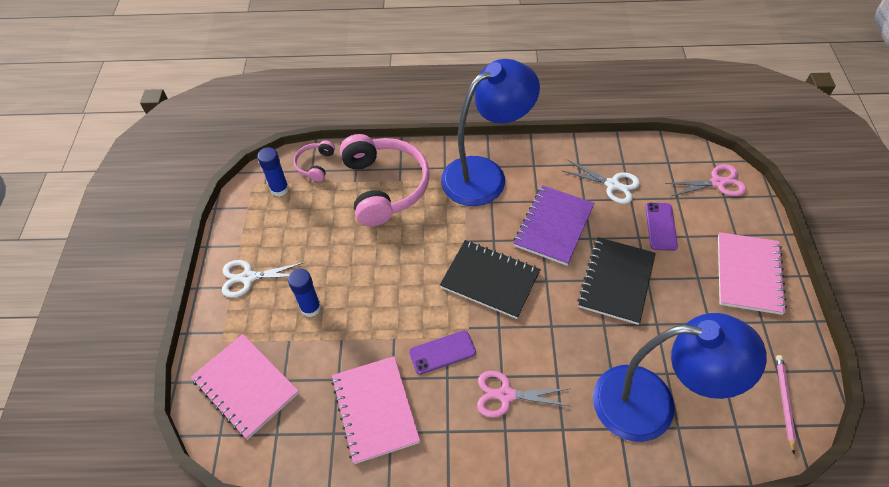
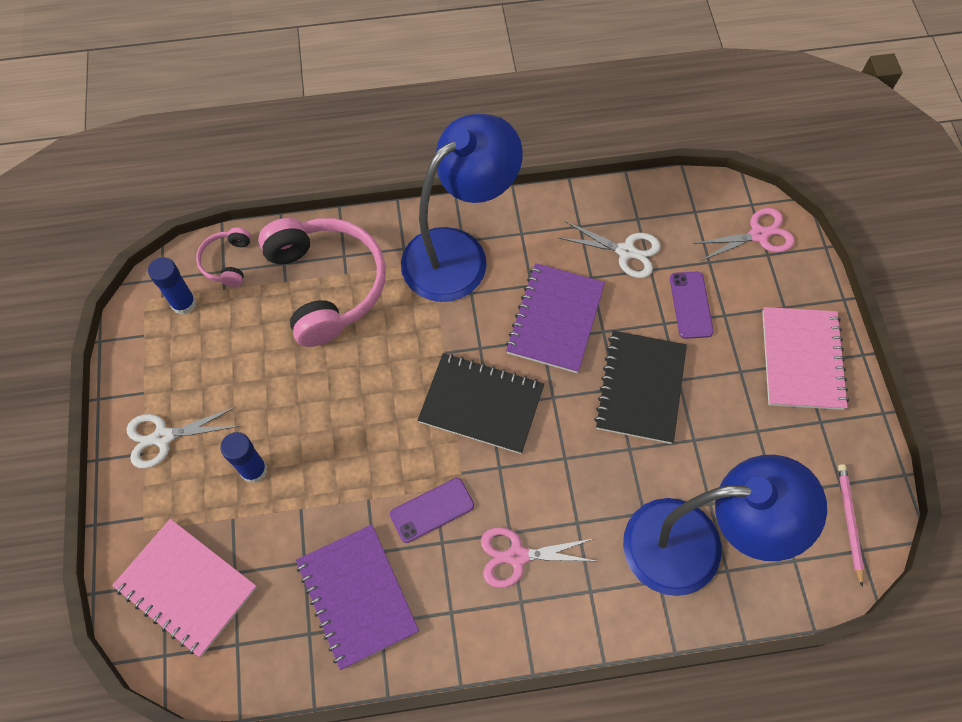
camera: 10 degrees left, 10 degrees up
(375, 410) = (357, 596): pink notebook -> purple notebook

